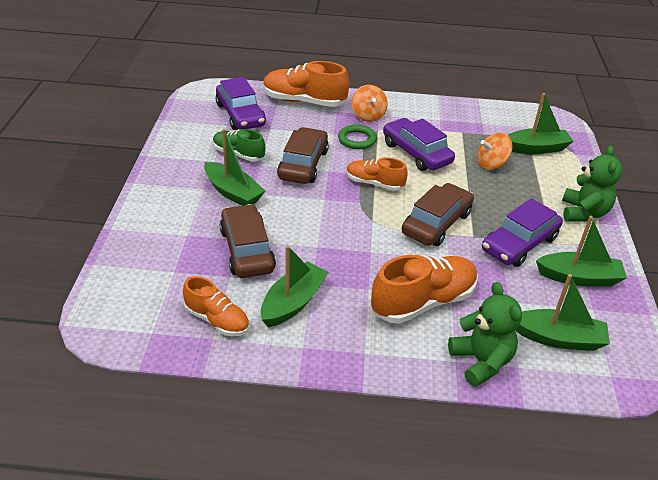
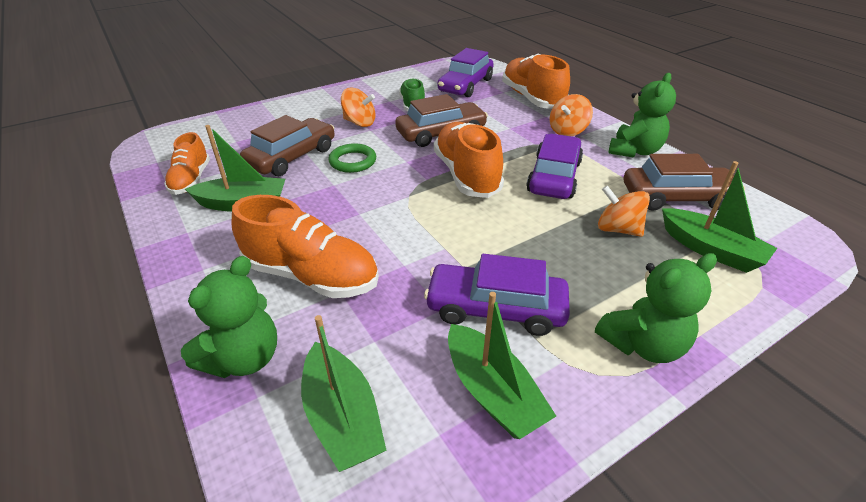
camera: 55 degrees right, 0 degrees up
(233, 192) = (359, 123): green boat -> orange spinning top
(357, 140) = (520, 141): green ring -> green ring (353, 161)
(374, 183) = (466, 175): orange shoe -> orange shoe, size x1.63
(421, 109) = (634, 151): none -> green teddy bear
(436, 223) = (453, 234): brown car -> brown car (676, 197)

